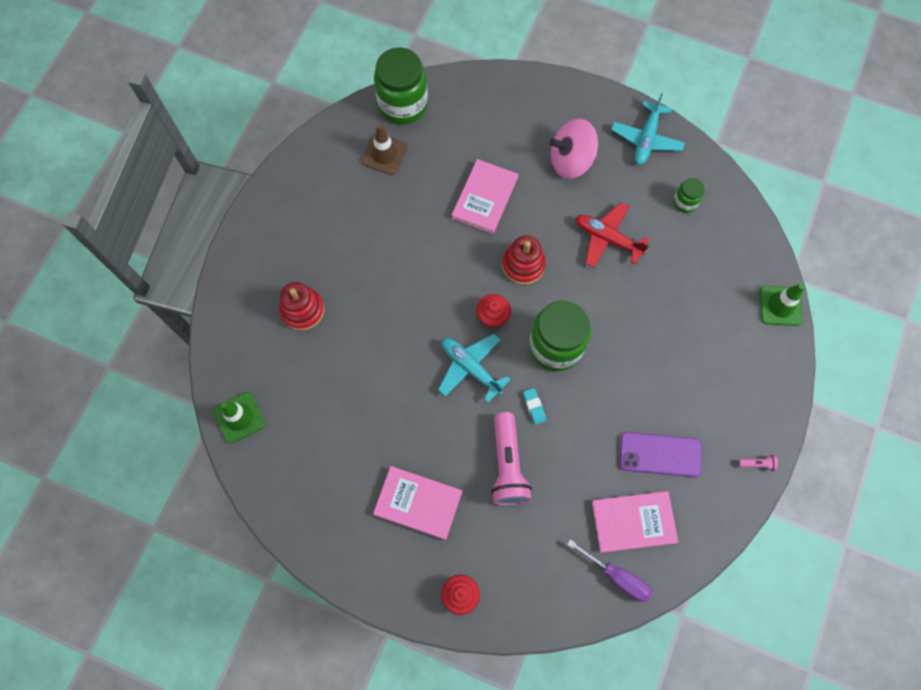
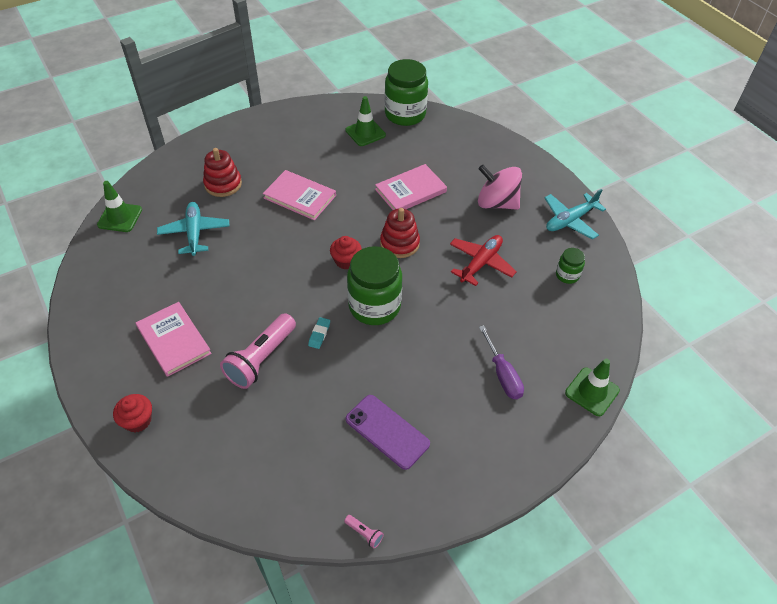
camera: 35 degrees right, 20 degrees down
(384, 154) = (365, 133): brown traffic cone -> green traffic cone
(470, 368) = (298, 282): turquoise plane -> turquoise plane (194, 233)
(607, 238) = (480, 263): red plane -> red plane turned 60 degrees clockwise
(618, 577) = (265, 497): purple screwdriver -> purple screwdriver (503, 375)
(633, 522) = (318, 465): pink book -> pink book (300, 197)
(757, 464) = (466, 496): pink flashlight -> pink flashlight (364, 533)

